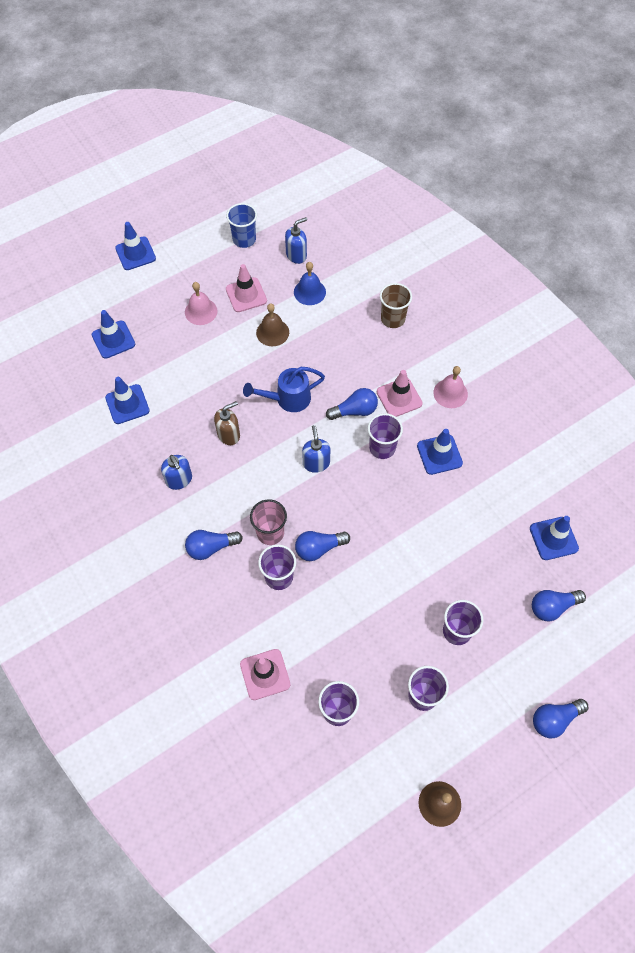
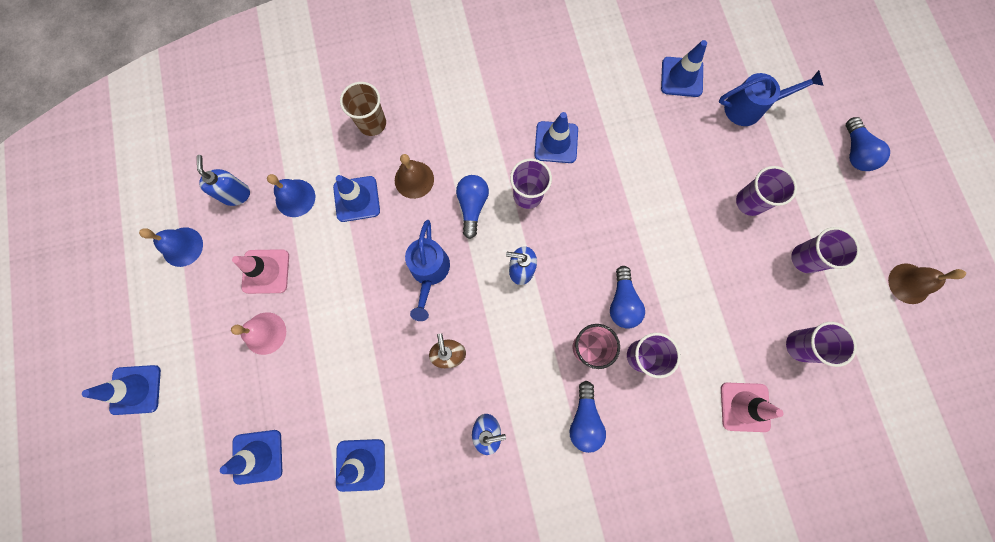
camera: 70 degrees left, 15 degrees up
(244, 239) = (182, 246): blue cup -> blue bell
(272, 332) = (332, 258): brown bell -> brown bell (414, 179)
(326, 331) = (357, 199): none -> blue traffic cone
(399, 397) = (474, 155): pink traffic cone -> none
(450, 393) = (488, 103): pink bell -> none
(552, 607) = (749, 108): blue light bulb -> blue watering can

